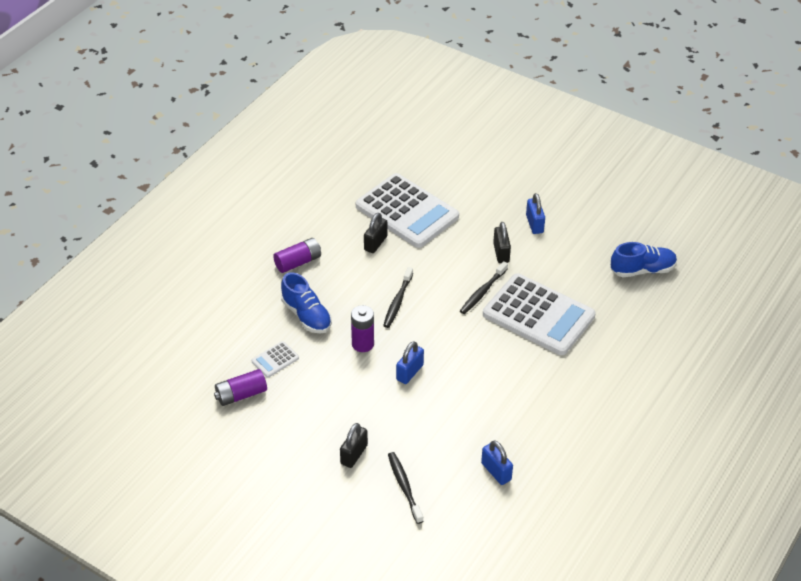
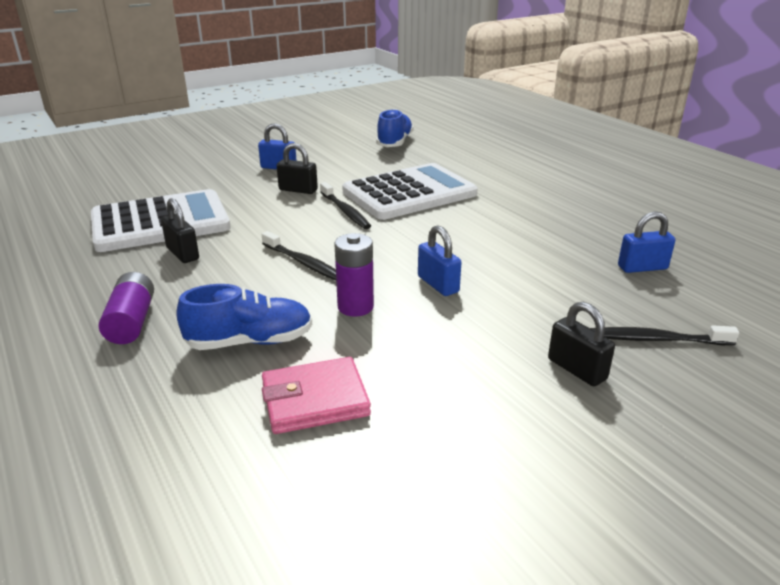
camera: 65 degrees left, 15 degrees down
(241, 395) = (367, 468): purple battery -> none
(275, 360) = (315, 400): white calculator -> pink wallet

